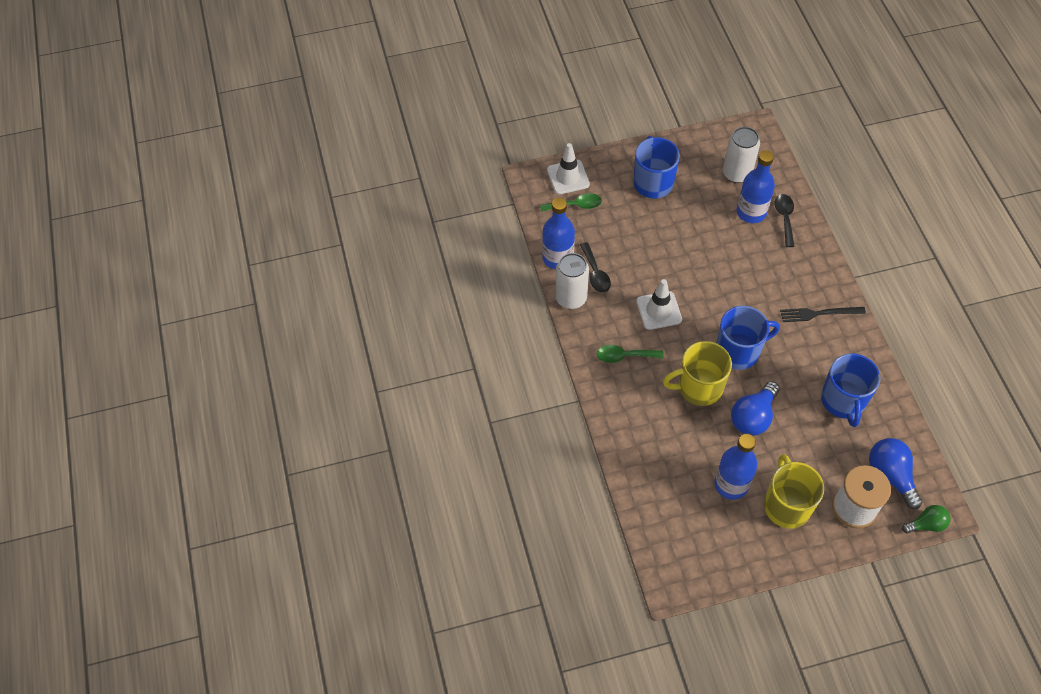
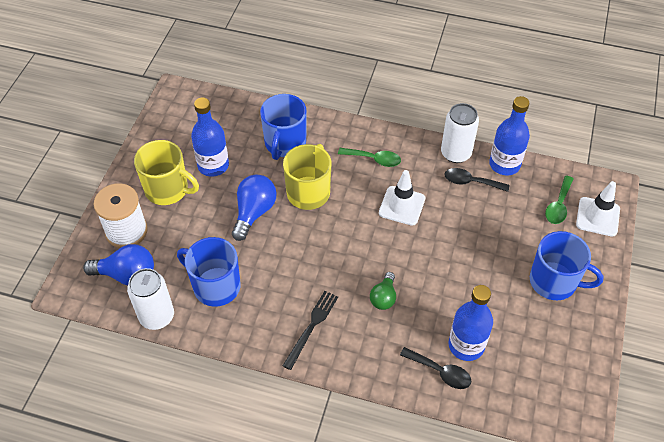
camera: 120 degrees right, 5 degrees down
(624, 356) = (374, 159): green spoon -> green spoon turned 75 degrees clockwise
(736, 173) = (525, 364): white can -> white can (157, 316)
(738, 351) = (320, 239): blue mug -> blue mug (285, 143)
(753, 417) = (254, 212): blue light bulb -> blue light bulb turned 45 degrees clockwise
(926, 524) = (70, 271): green light bulb -> green light bulb (383, 297)

